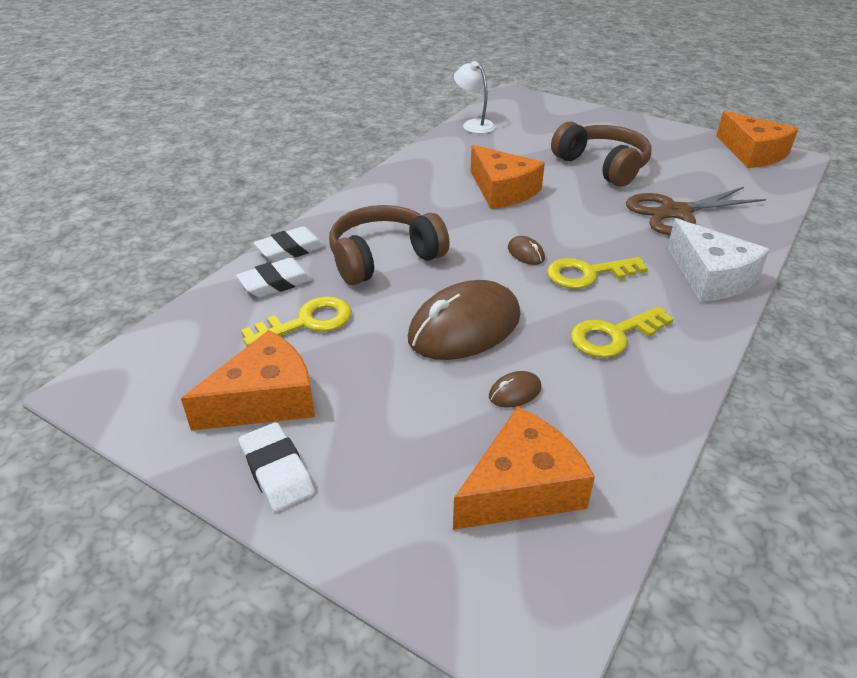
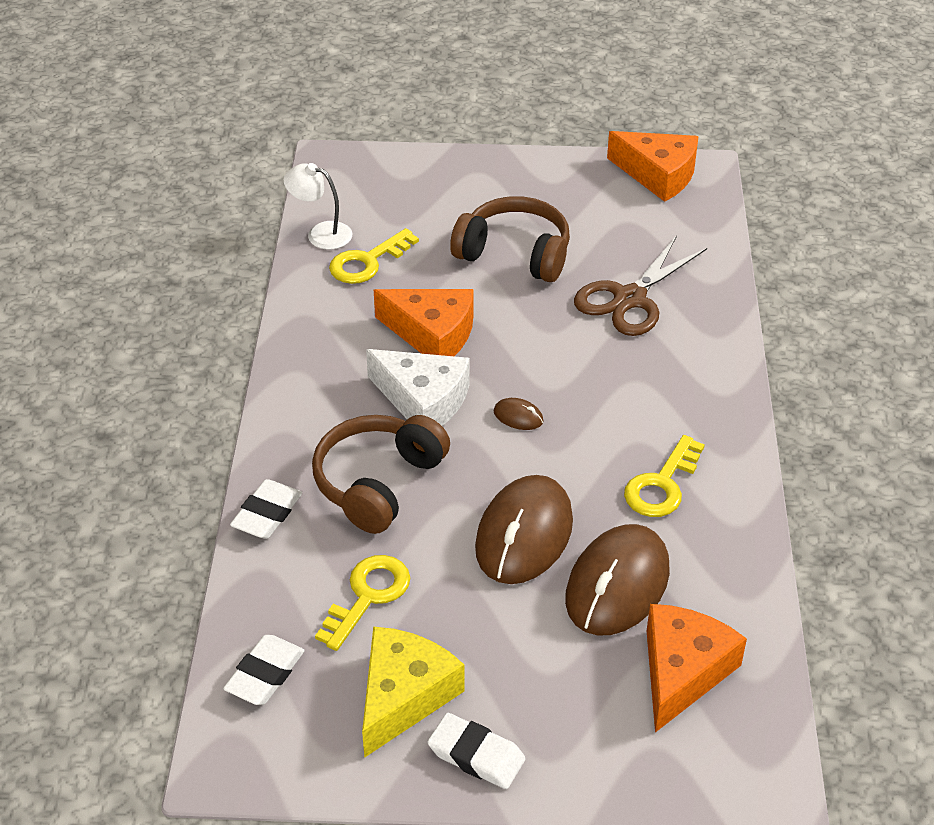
camera: 30 degrees left, 5 degrees up
(265, 399) = (404, 696): orange cheese -> yellow cheese
(276, 283) = (291, 563): white eraser -> white eraser (265, 674)
(514, 392) = (617, 585): brown mouse -> brown mouse, size x2.43
(587, 274) = (594, 419): yellow key -> yellow key (367, 262)
(710, 277) = (706, 376): white cheese -> white cheese (423, 401)

